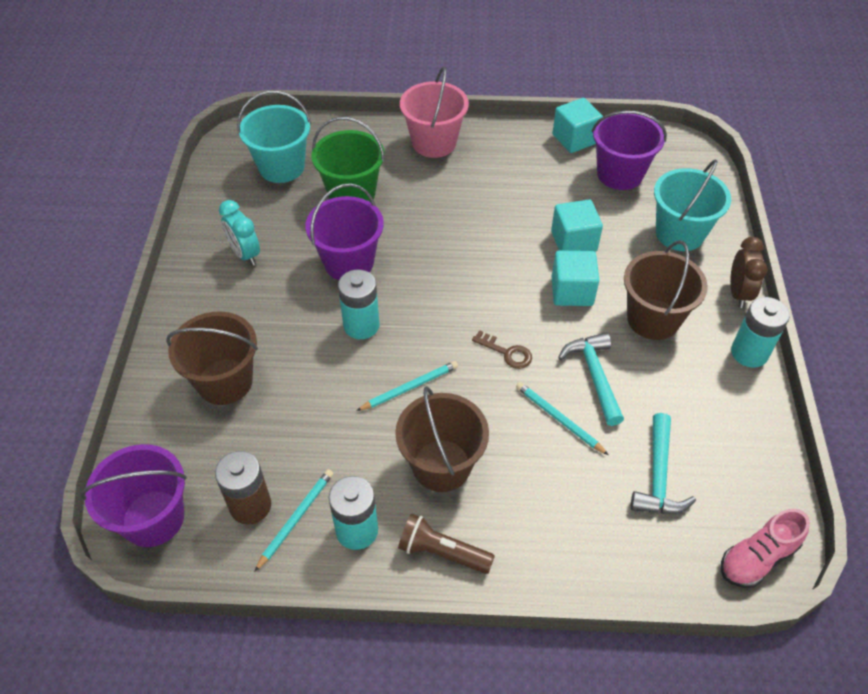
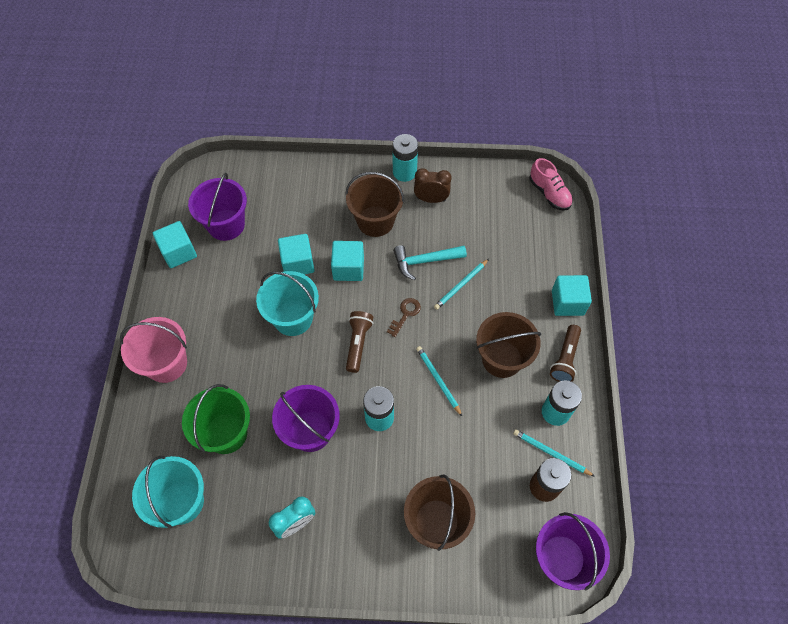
camera: 90 degrees left, 10 degrees up
(462, 303) = (358, 343): none -> brown flashlight
(541, 566) = (567, 302): none -> turquoise cube
(658, 476) = (500, 234): turquoise hammer -> none
(679, 233) = (294, 194): turquoise bucket -> turquoise bucket (293, 318)
(738, 293) = (353, 169): brown clock -> brown clock (431, 199)

